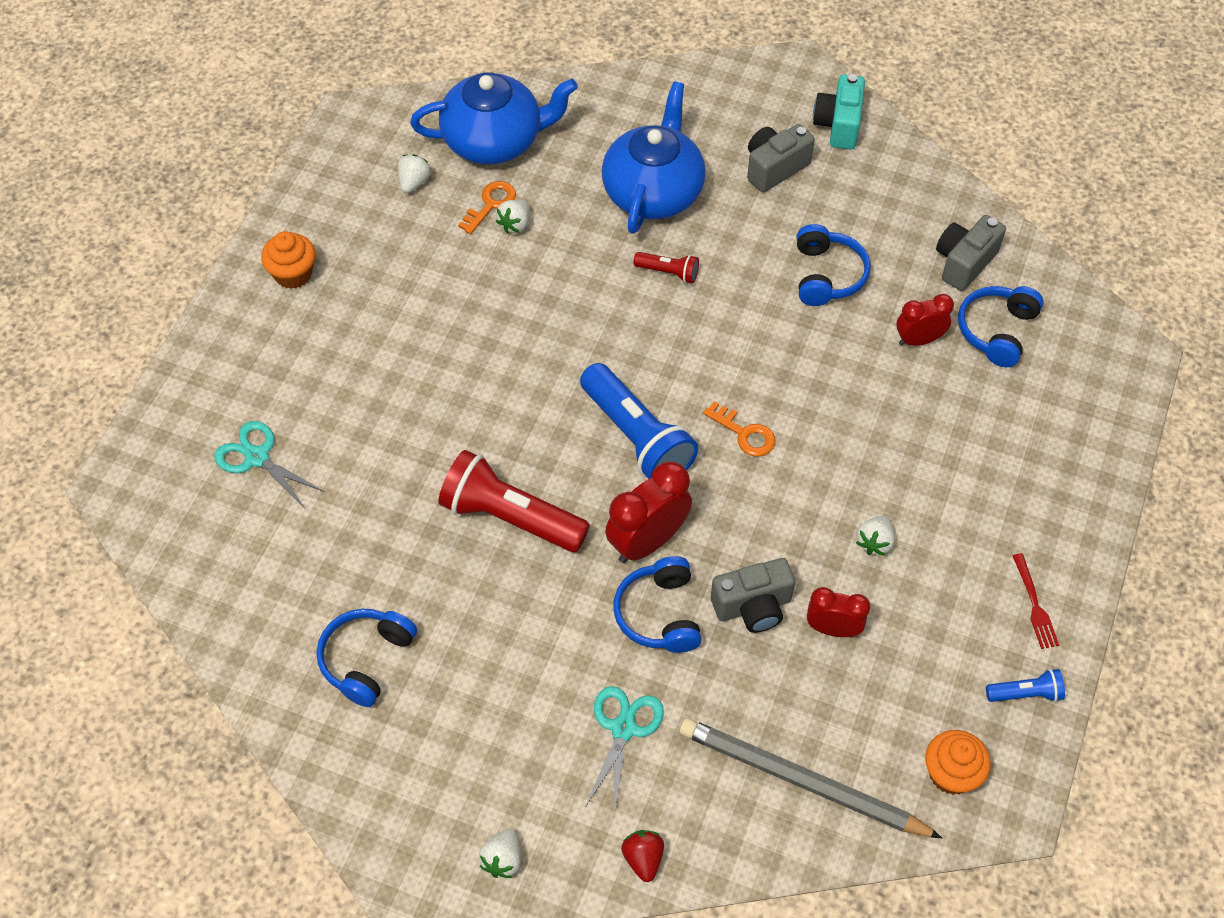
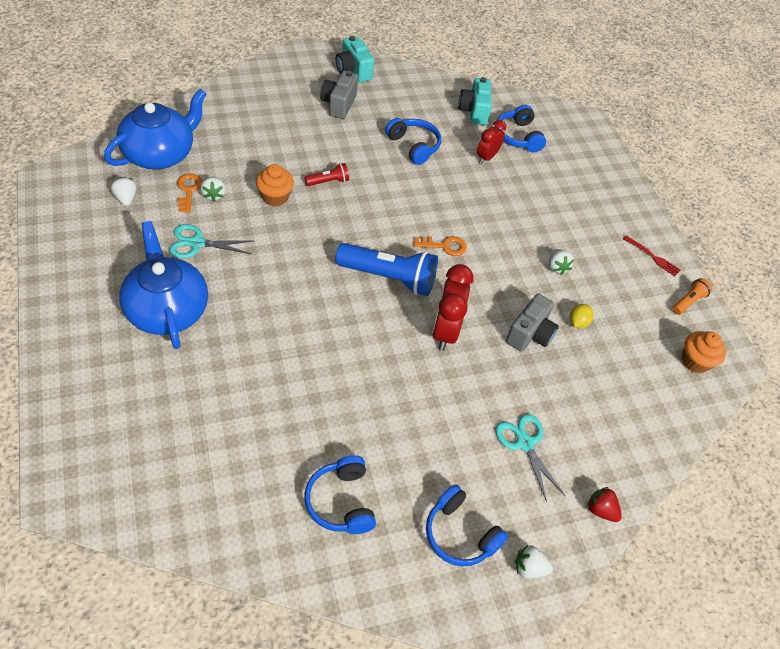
camera: 45 degrees left, 5 degrees down
(257, 457) = (156, 418): turquoise scissors -> turquoise scissors (197, 243)
(293, 274) = (85, 290): orange cupcake -> orange cupcake (275, 197)
(502, 860) = (529, 568): white strawberry -> white strawberry turned 120 degrees clockwise
(510, 517) = (356, 362): red flashlight -> none
(653, 191) = (282, 143): blue teapot -> blue teapot (167, 310)
(659, 614) = (486, 367): blue headphones -> blue headphones (460, 534)
(801, 781) = (636, 411): grey pencil -> none
(833, 629) = (578, 322): red clock -> yellow lemon
(964, 263) = (474, 111): grey camera -> turquoise camera
(1025, 693) = (688, 301): blue flashlight -> orange flashlight

